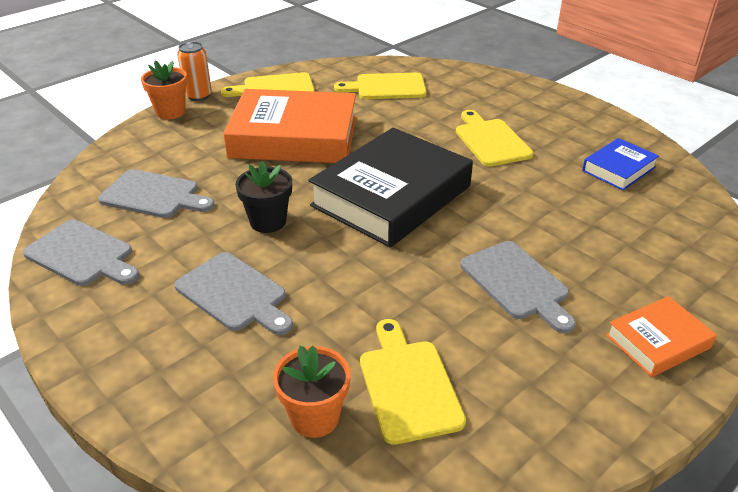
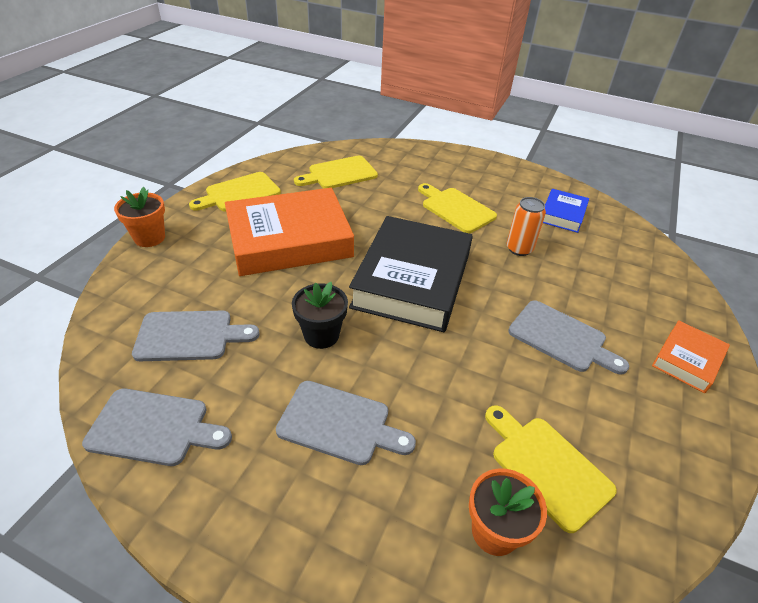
camera: 25 degrees left, 5 degrees up
(198, 95) = (168, 214): orange can -> orange can (519, 249)

